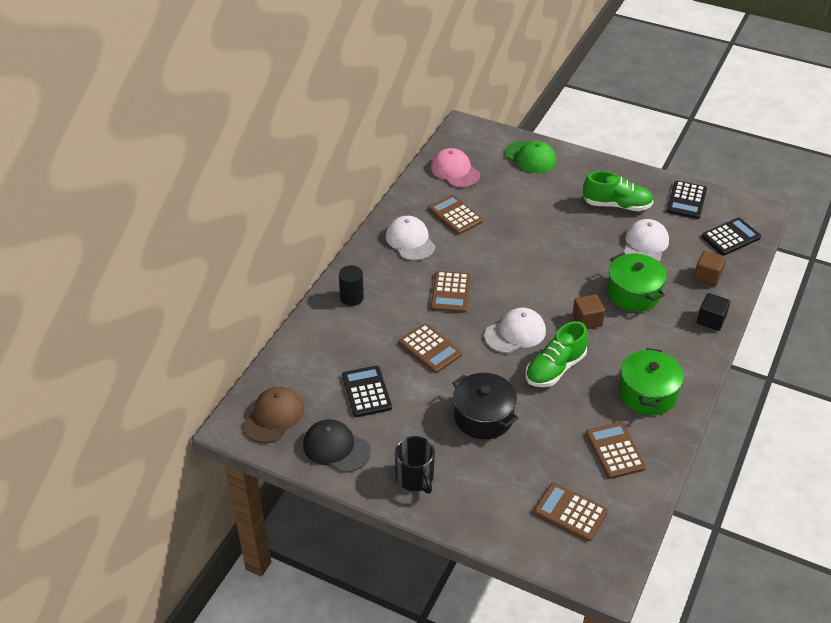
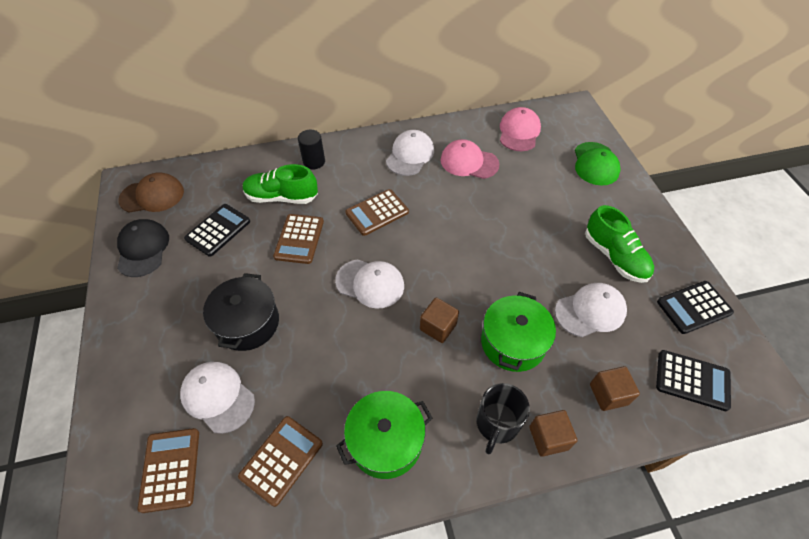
camera: 50 degrees right, 10 degrees up
(415, 478) = (141, 319): black mug -> black mug (497, 424)
(455, 215) = (469, 162): brown calculator -> pink cap
(534, 462) = (218, 397): none -> white cap
(555, 368) = (352, 340): green shoe -> green shoe (282, 197)
(711, 320) = (548, 438): black cube -> brown cube

